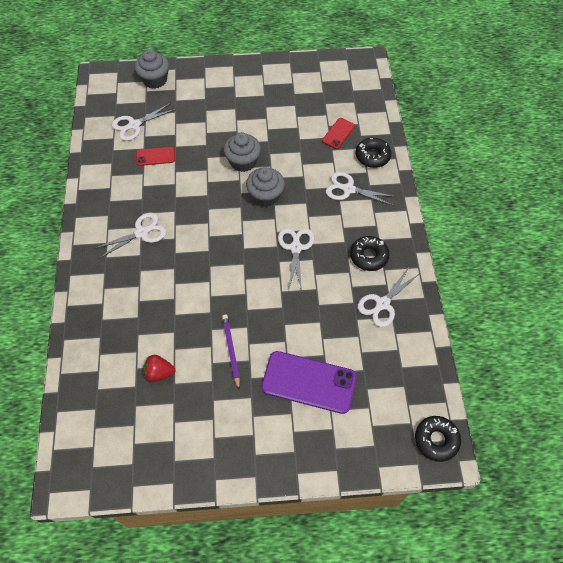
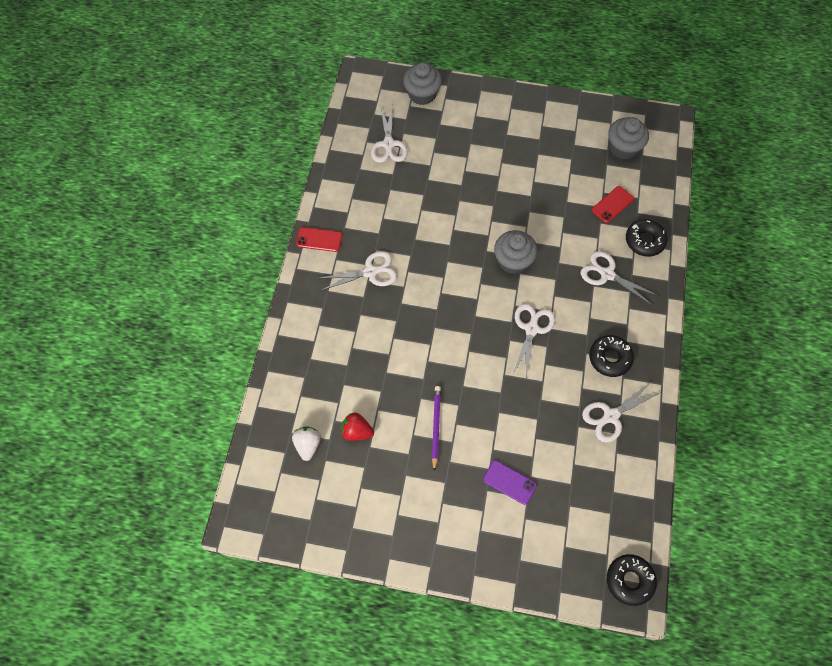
camera: 15 degrees right, 5 degrees up
(116, 396) = (308, 445): none -> white strawberry
(134, 125) = (388, 144): white scissors -> white scissors turned 75 degrees counterclockwise
(155, 156) = (403, 186): red phone -> red phone (319, 239)
(243, 161) = (497, 214): grey cupcake -> grey cupcake (623, 148)
(309, 382) = (509, 482): purple phone -> purple phone, size x0.52

